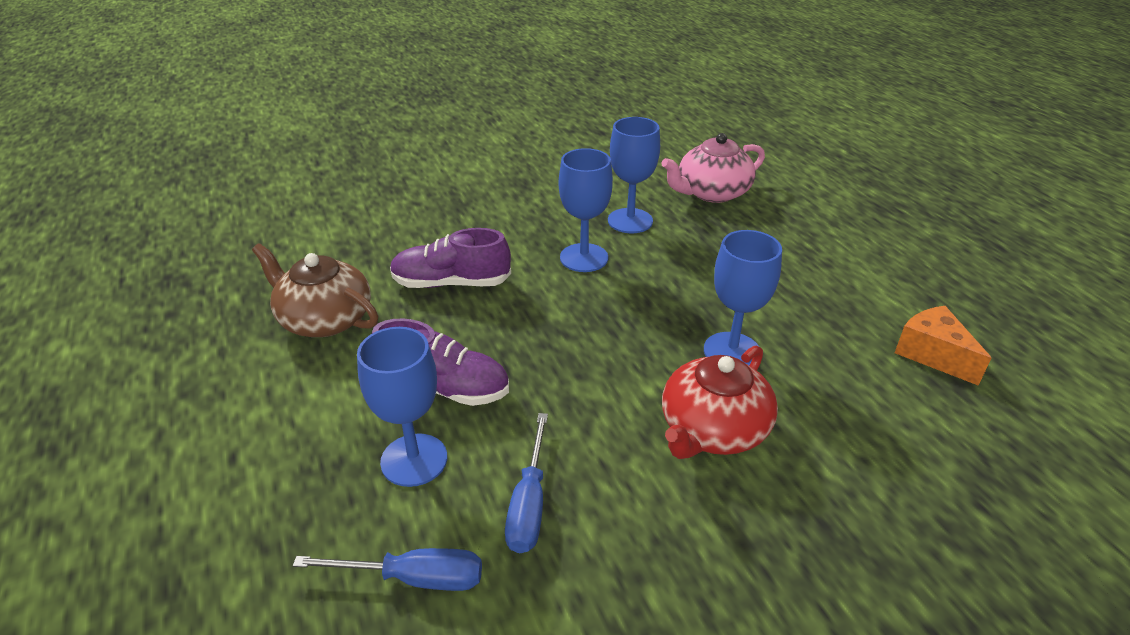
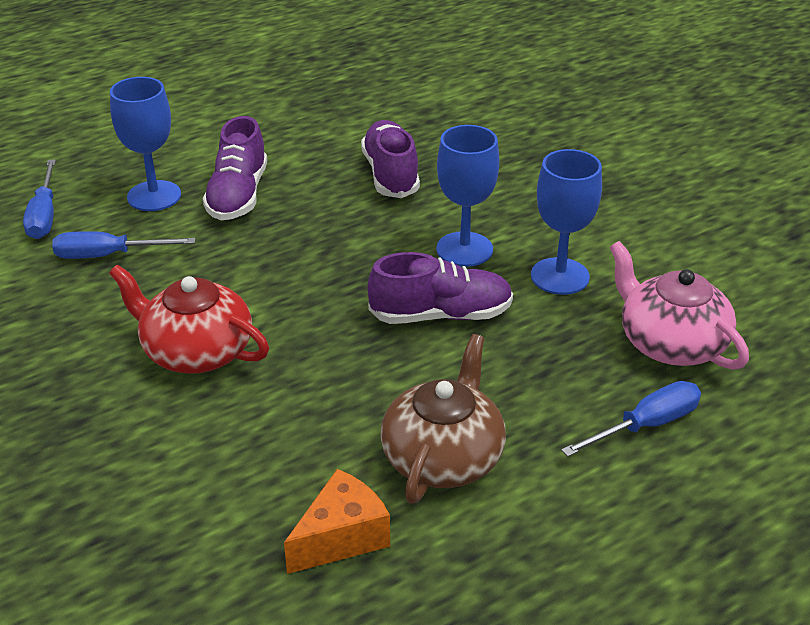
camera: 80 degrees right, 0 degrees up
(324, 319) = (319, 122): brown teapot -> brown teapot (443, 457)
(671, 280) = (441, 315): none -> purple shoe
(732, 351) = (317, 363): blue goblet -> none
(795, 215) = (646, 425): none -> blue screwdriver

